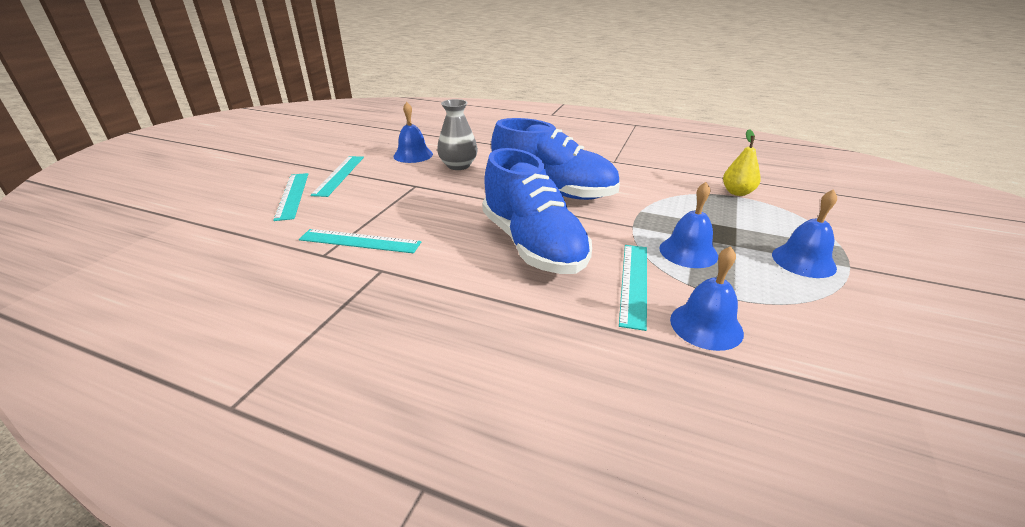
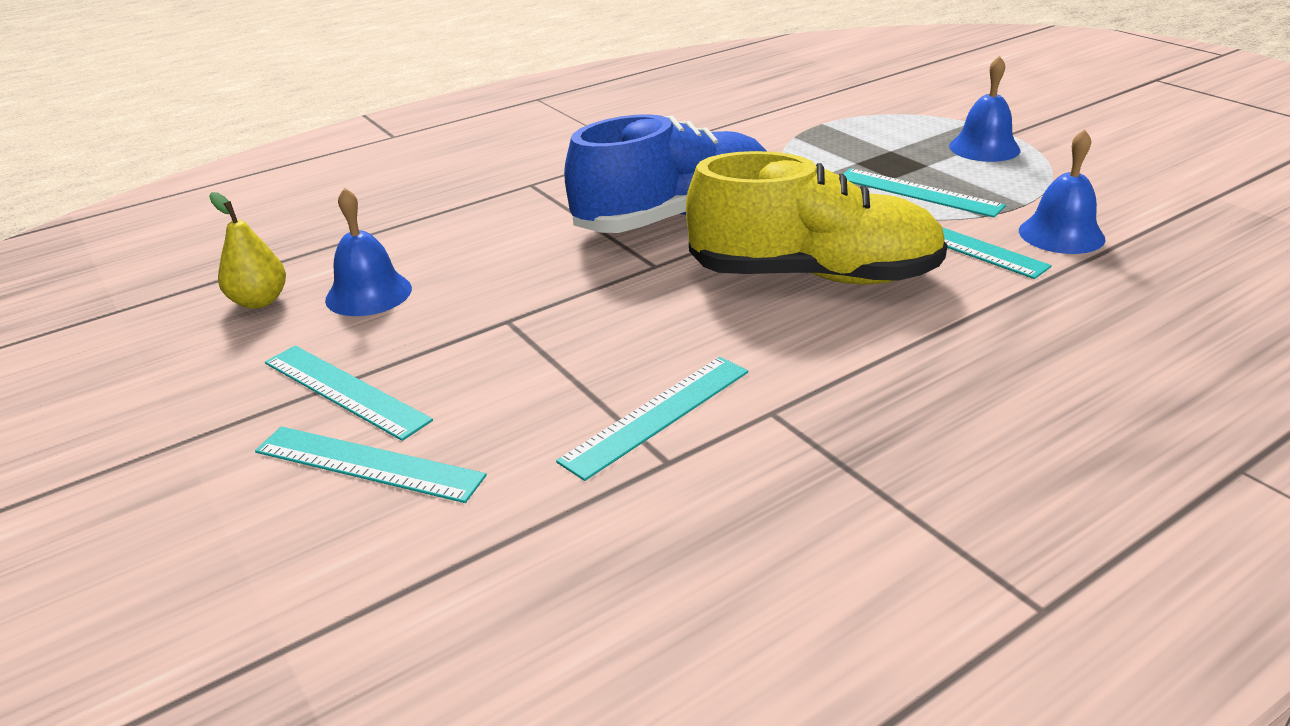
camera: 55 degrees left, 0 degrees up
(458, 165) = (482, 263): grey vase -> none
(533, 245) = (814, 276): blue shoe -> yellow shoe
(688, 252) = (918, 192): blue bell -> turquoise ruler
(737, 192) = (814, 119): yellow pear -> yellow pear (259, 301)

